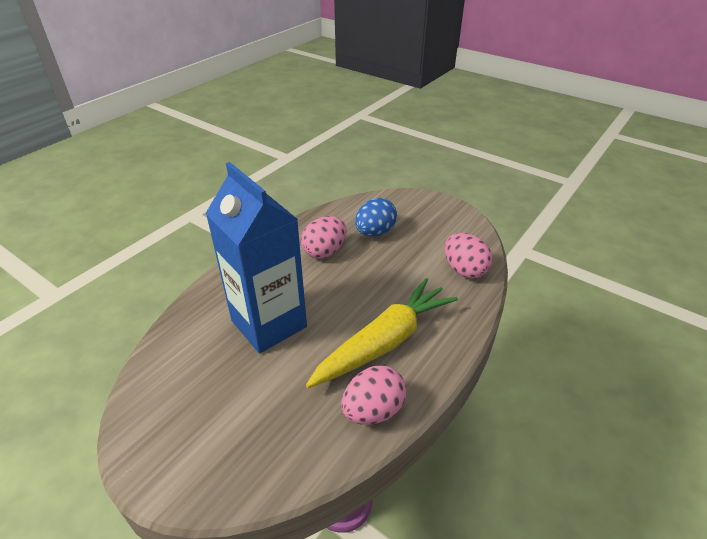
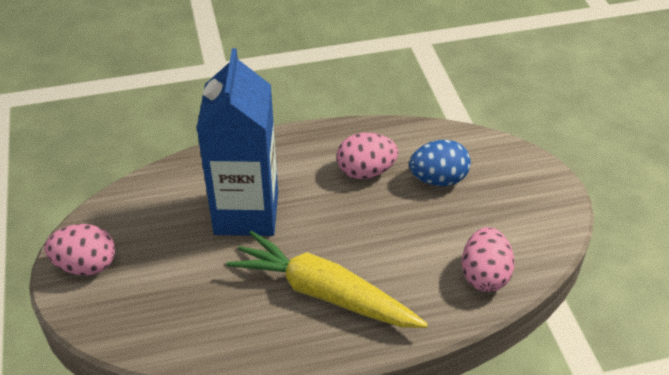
camera: 40 degrees right, 5 degrees up
(373, 410) = (251, 342): pink egg -> pink egg (86, 265)
(385, 342) = (324, 293): yellow carrot -> yellow carrot turned 150 degrees counterclockwise

